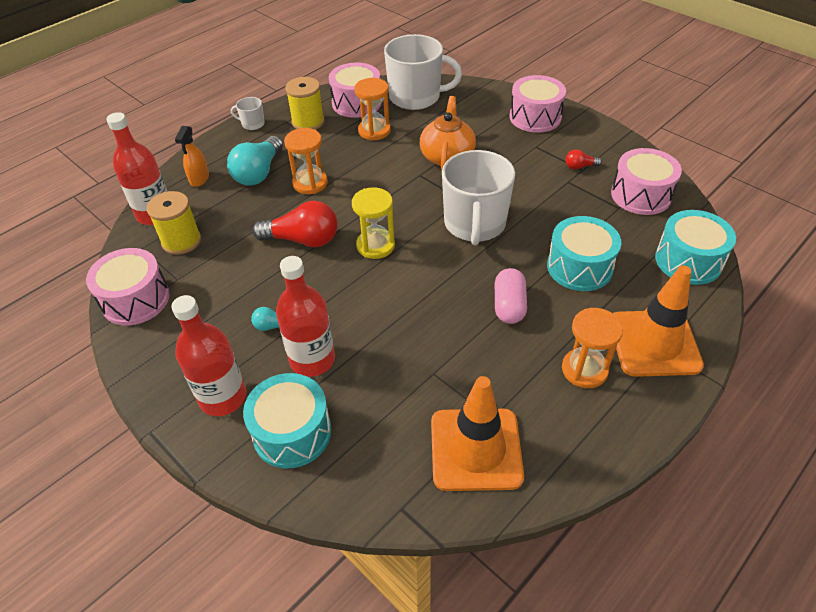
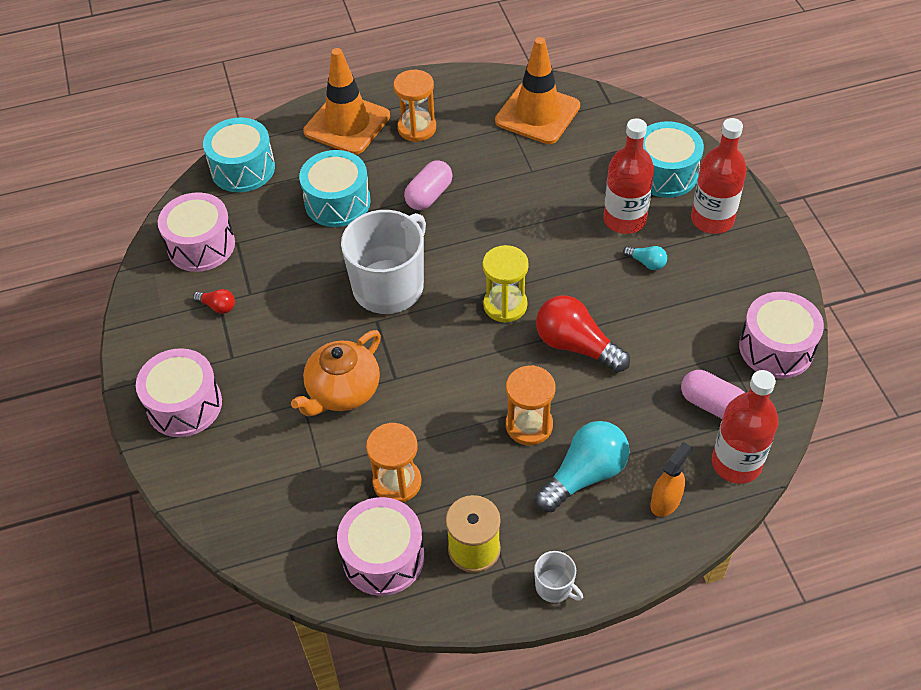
camera: 150 degrees left, 5 degrees up
(181, 241) = (712, 404): yellow spool -> pink capsule
(416, 97) = (293, 526): white mug -> none

